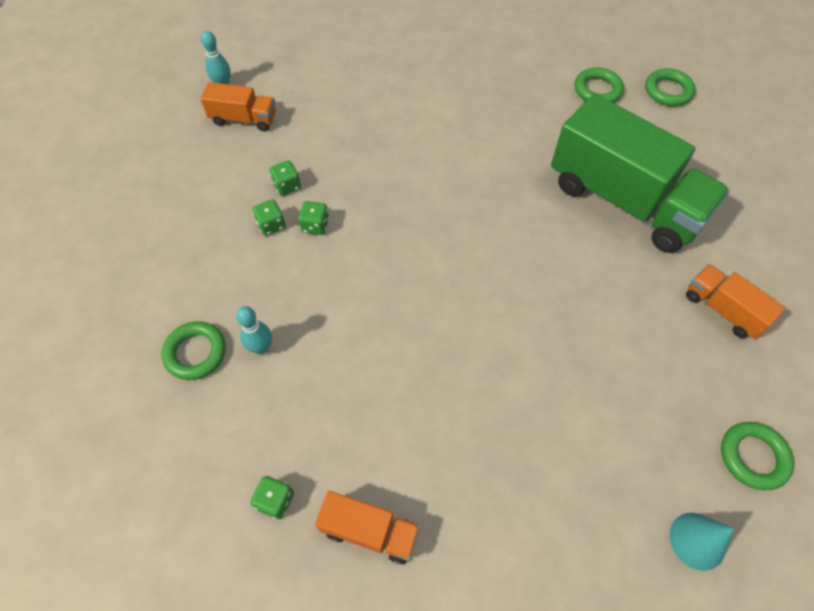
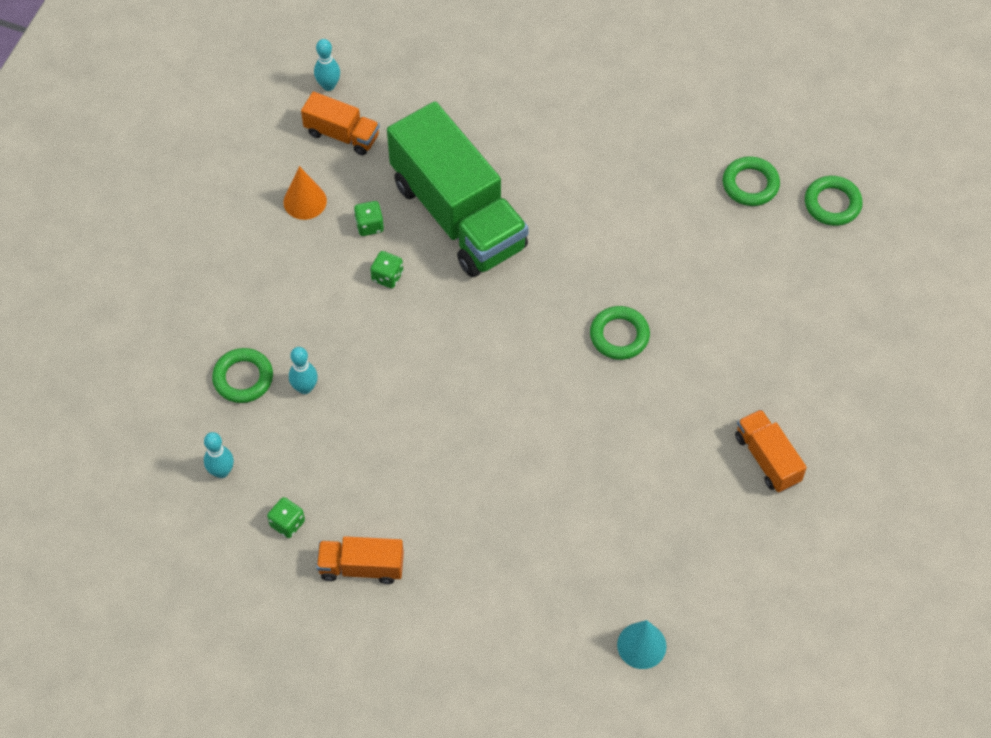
camera: 15 degrees right, 0 degrees up
(191, 459) = (221, 471): none -> turquoise bowling pin
(223, 178) = (305, 201): none -> orange cone
(271, 225) = (343, 266): green dice -> none
(370, 531) = (361, 567): orange truck -> orange truck turned 150 degrees clockwise
(624, 201) = (720, 323): green truck -> green truck (458, 215)
(753, 457) = (726, 594): green ring -> green ring (619, 336)

